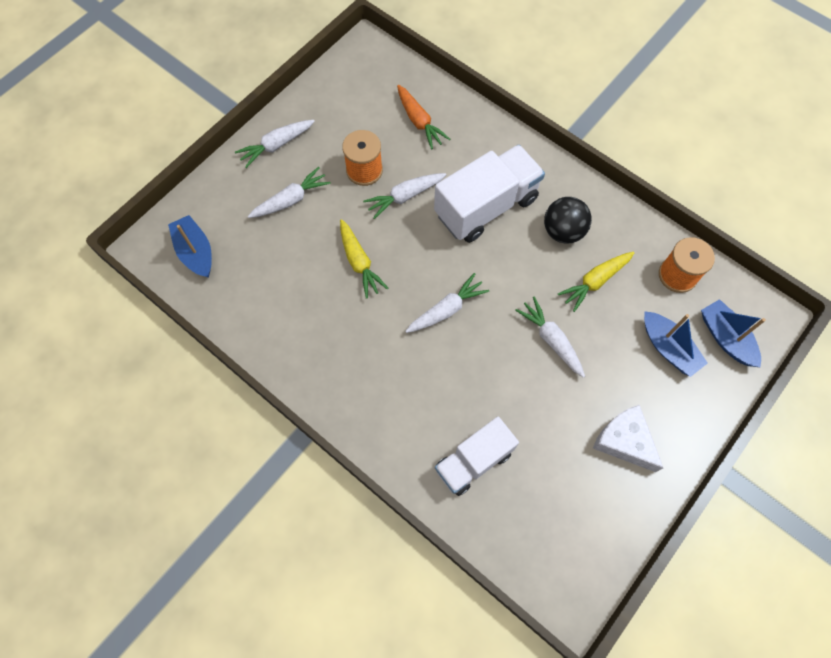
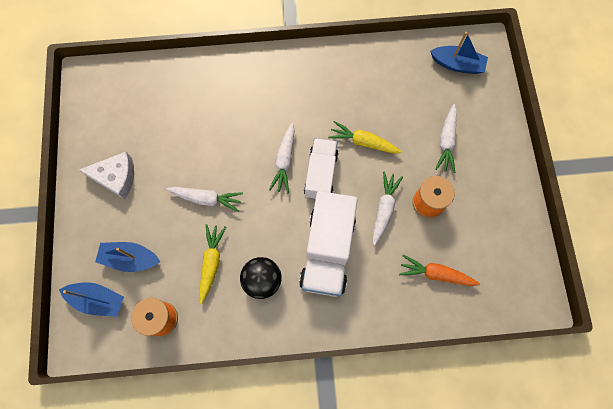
camera: 135 degrees right, 5 degrees up
(276, 145) = (499, 167): white carrot -> none
(473, 461) = (191, 96): white truck -> white truck (320, 174)

